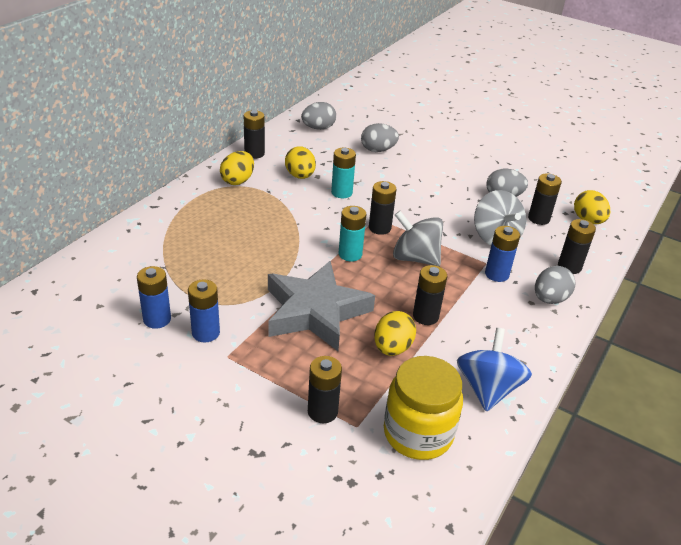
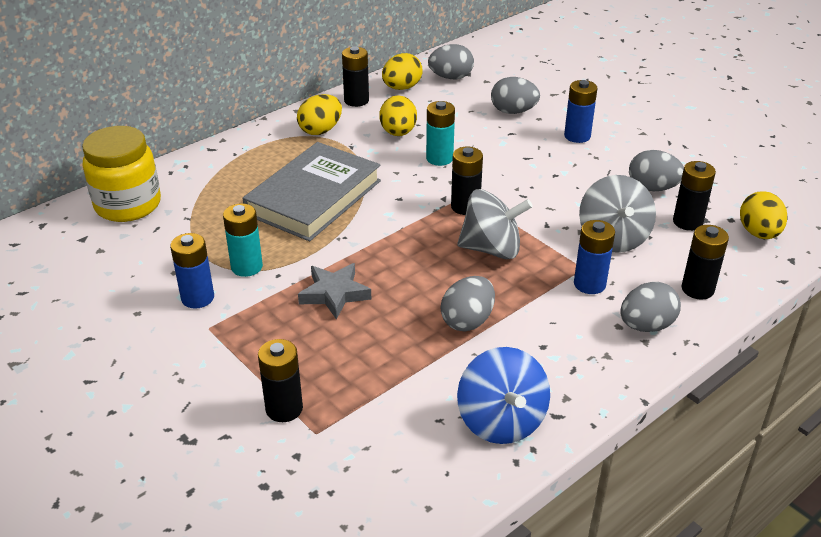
camera: 20 degrees right, 0 degrees up
(157, 319) = (152, 274): blue battery -> blue battery (577, 136)
(260, 236) = (314, 197): none -> grey book
(315, 311) = (334, 294): grey star -> grey star, size x0.52
(350, 254) = (411, 233): turquoise battery -> turquoise battery (247, 267)
(392, 348) = (405, 351): yellow egg -> yellow egg (402, 88)
(415, 258) = (491, 249): grey spinning top -> grey spinning top turned 135 degrees clockwise
(418, 433) = (384, 456): yellow jar -> yellow jar (128, 205)
(425, 316) = (467, 321): black battery -> grey egg
(487, 389) = (501, 421): blue spinning top -> blue spinning top turned 135 degrees clockwise

